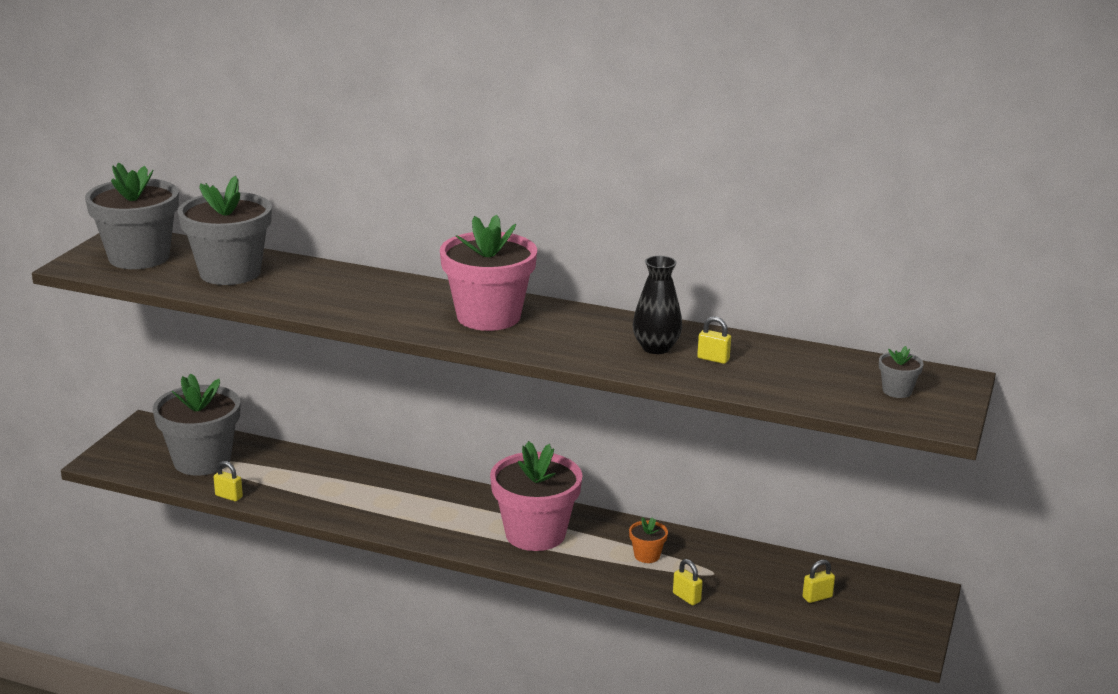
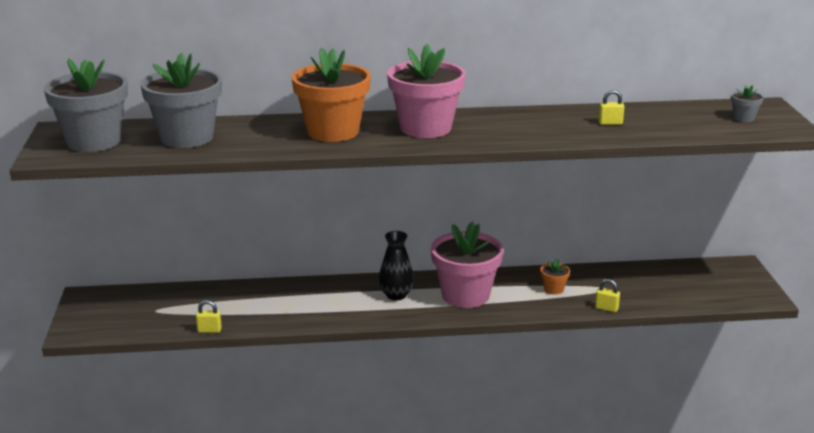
camera: 25 degrees left, 0 degrees up
(202, 461) = (160, 310): grey flower pot -> none
(383, 298) = (333, 132): none -> orange flower pot
(656, 348) = (565, 124): black vase -> black vase (396, 295)
(817, 597) = (684, 285): yellow padlock -> none

